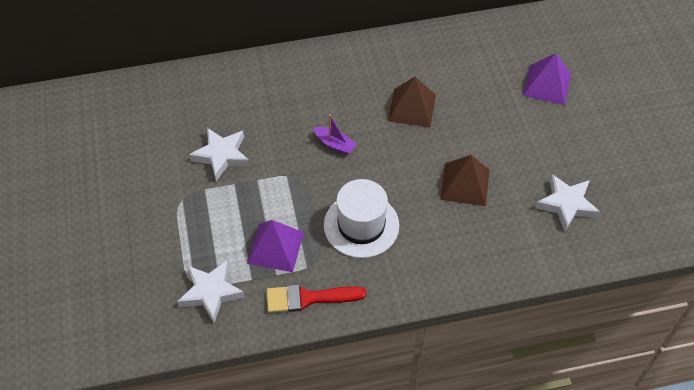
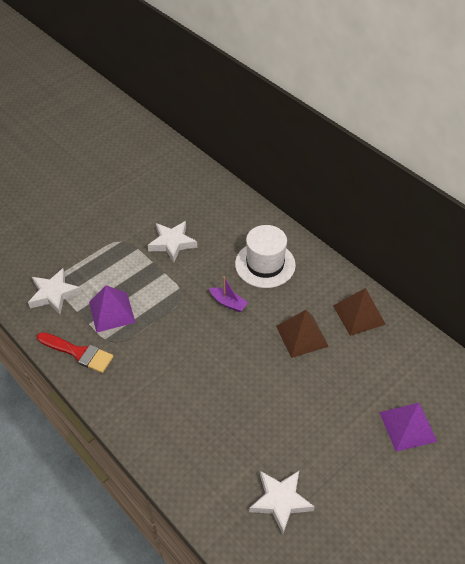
camera: 60 degrees right, 5 degrees down
(308, 298) = (78, 353): red brush -> red brush turned 150 degrees clockwise
(334, 144) = (228, 303): purple boat -> purple boat turned 60 degrees counterclockwise
(361, 225) = (163, 355): white hat -> white hat (265, 264)
(465, 184) = (249, 409): brown pyramid -> brown pyramid (359, 315)

